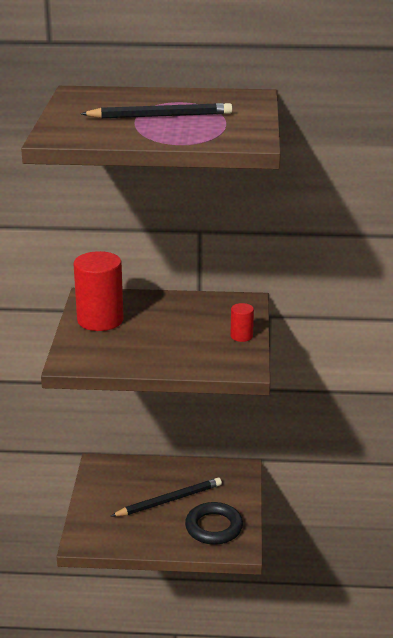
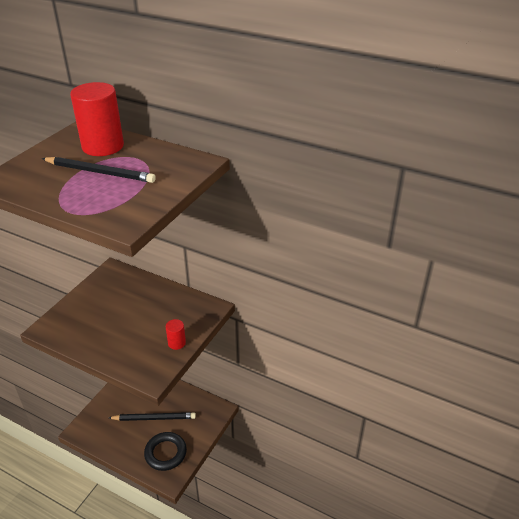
camera: 25 degrees right, 10 degrees up
(100, 320) = (99, 295): red cylinder -> red cylinder (103, 146)

